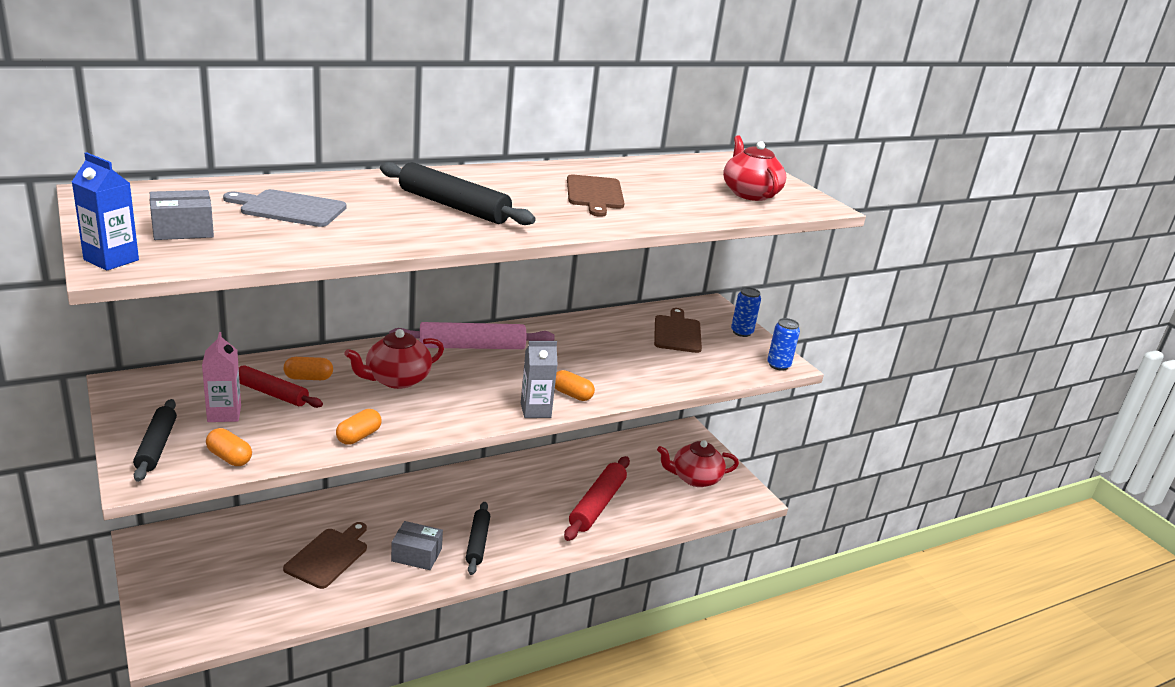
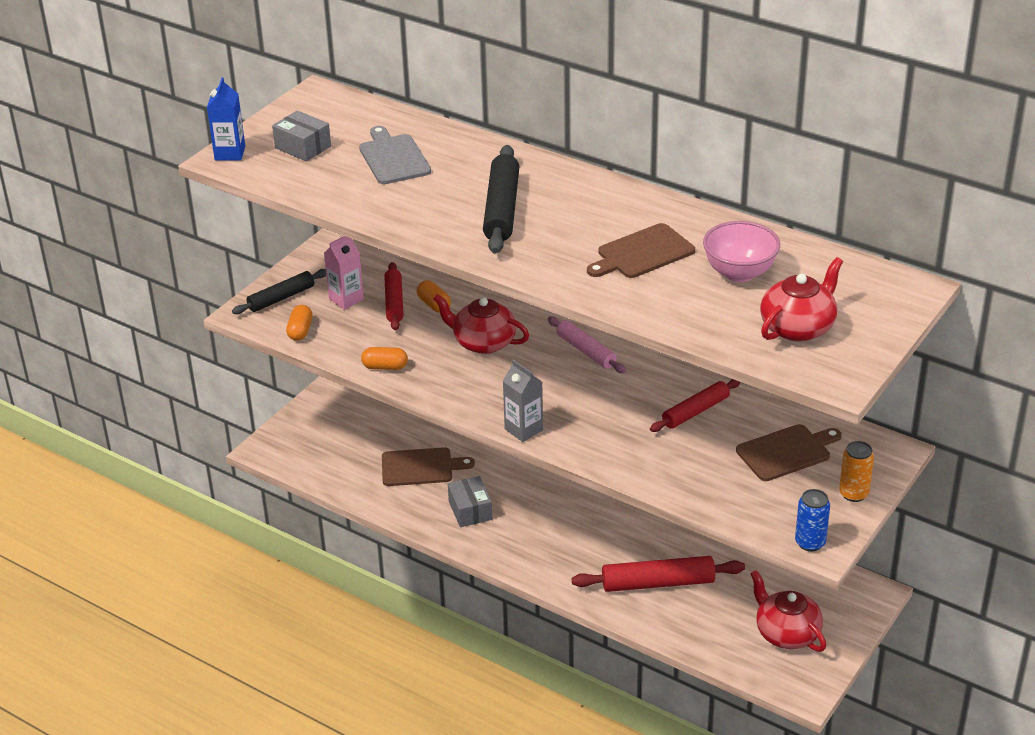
camera: 65 degrees right, 10 degrees up
(472, 346) = (586, 351): pink rolling pin -> pink rolling pin, size x0.66
(477, 543) = (521, 535): black rolling pin -> none
(572, 394) = (575, 437): orange capsule -> none
(598, 341) = (695, 411): none -> red rolling pin
(662, 183) = (739, 273): none -> pink bowl
(741, 332) = (853, 494): blue can -> orange can

